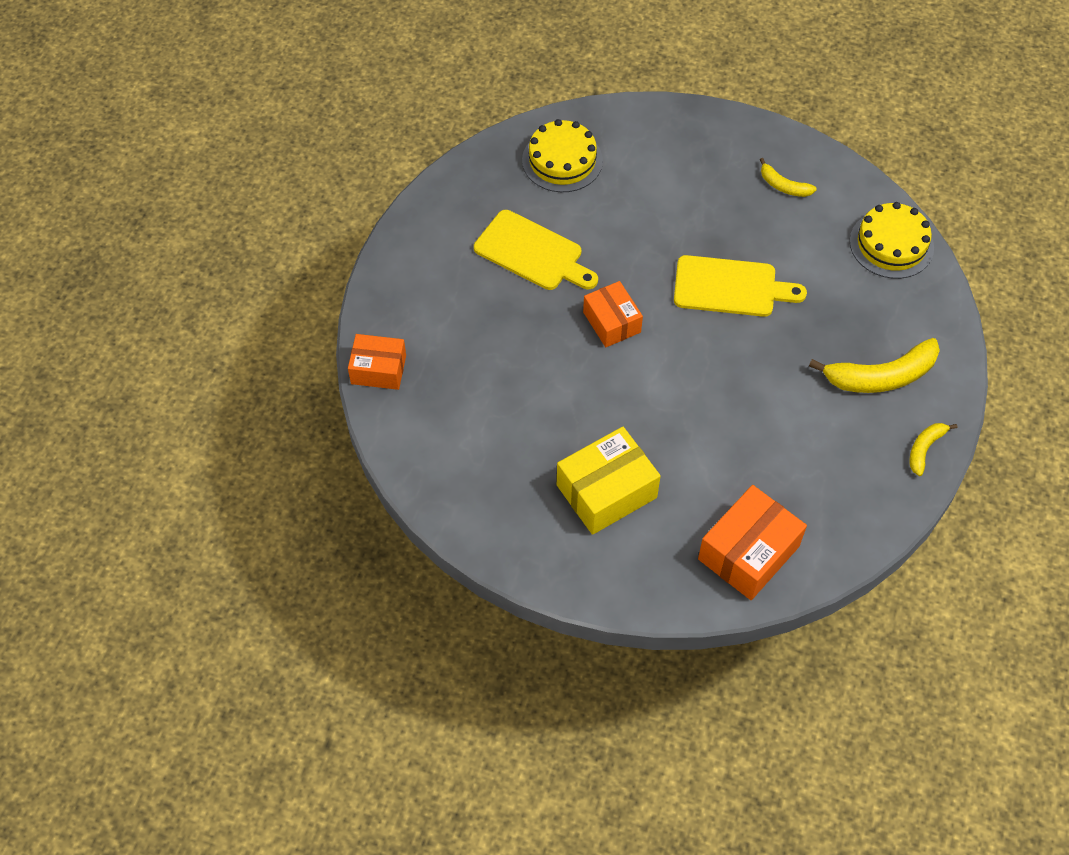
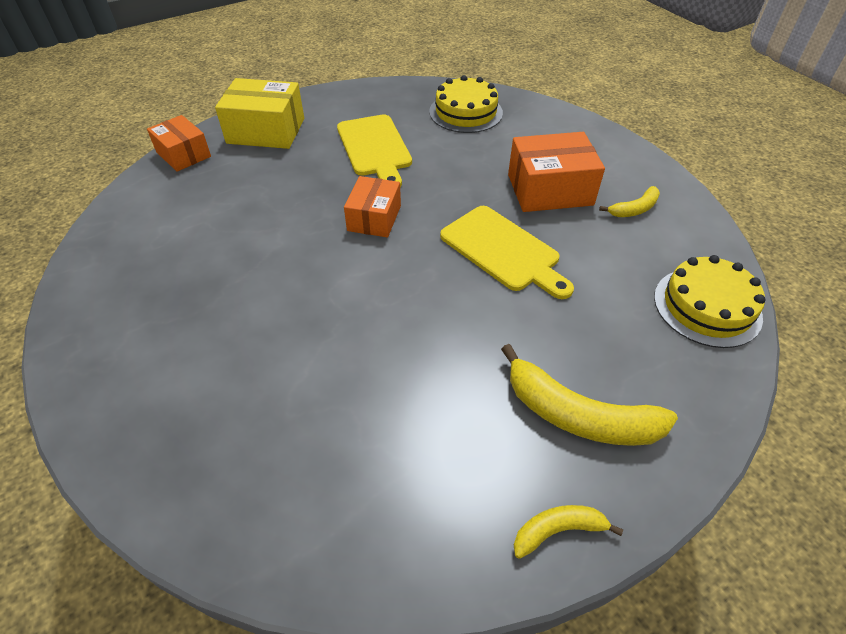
camera: 40 degrees right, 10 degrees down
(606, 491) = (204, 331): yellow box -> yellow box (266, 131)
(748, 553) = (243, 486): orange box -> orange box (550, 190)
(783, 186) = (634, 209): yellow banana -> yellow banana turned 105 degrees counterclockwise

